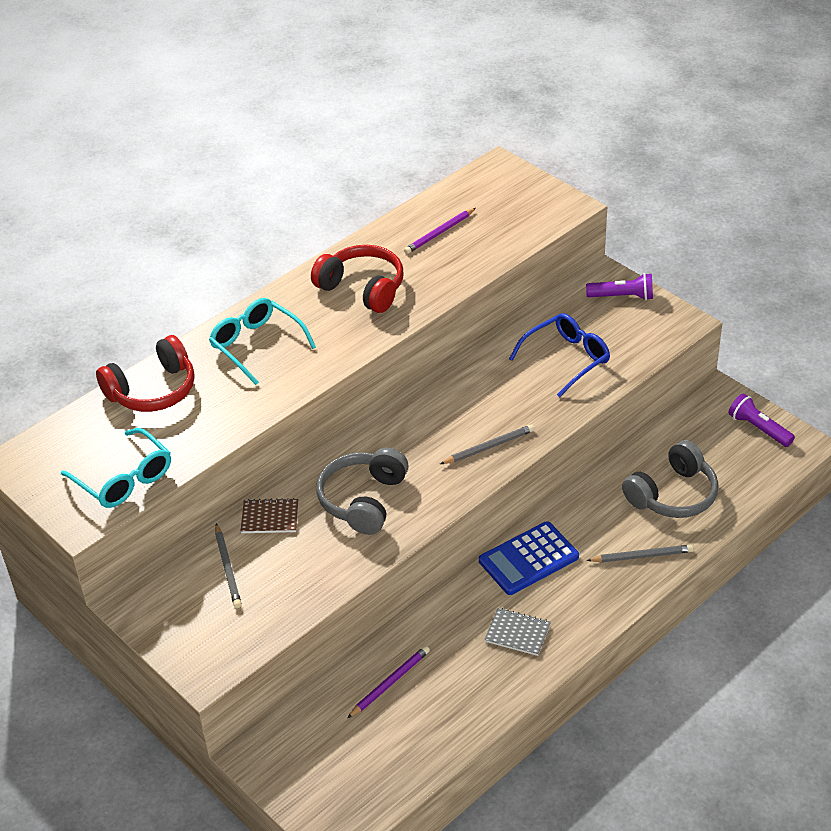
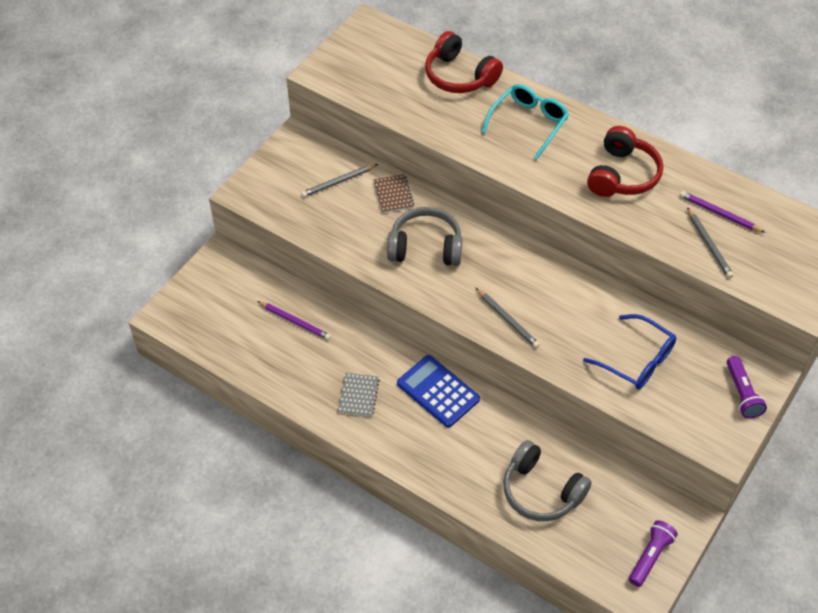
camera: 75 degrees right, 10 degrees up
(124, 479) = (364, 84): turquoise glasses -> none
(641, 556) = (461, 474): grey pencil -> grey pencil (709, 245)

